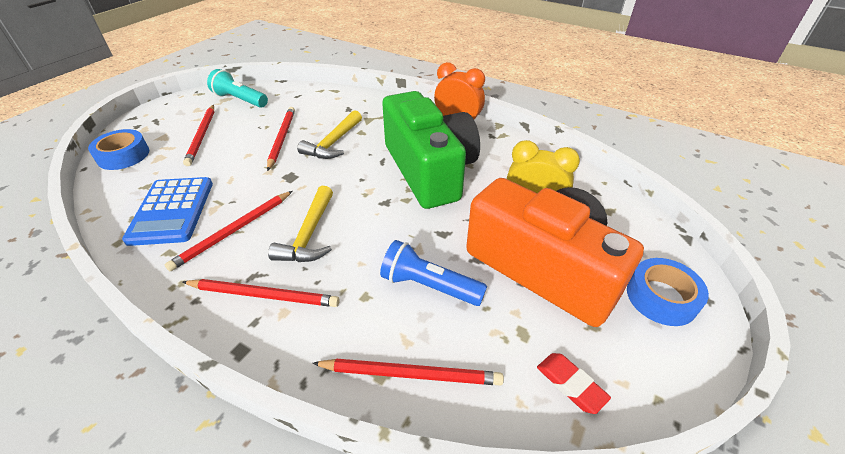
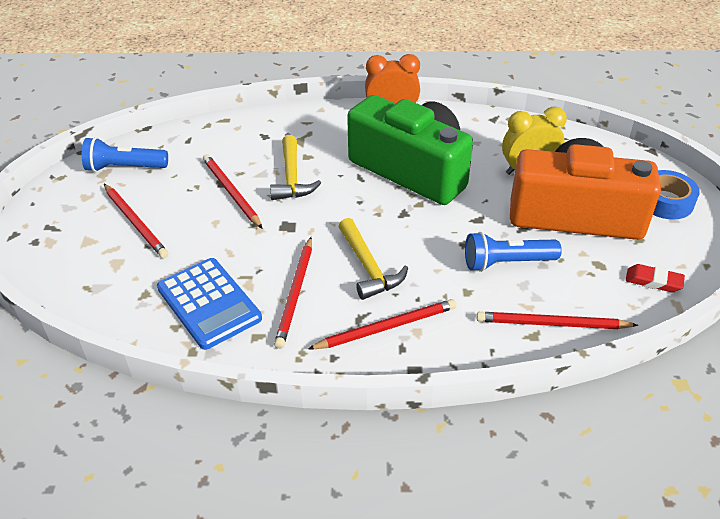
camera: 30 degrees left, 0 degrees up
(123, 155) = (70, 277): blue tape -> none
(240, 100) = (124, 168): turquoise flashlight -> blue flashlight
(411, 374) = (552, 324): red pencil -> red pencil turned 150 degrees counterclockwise

